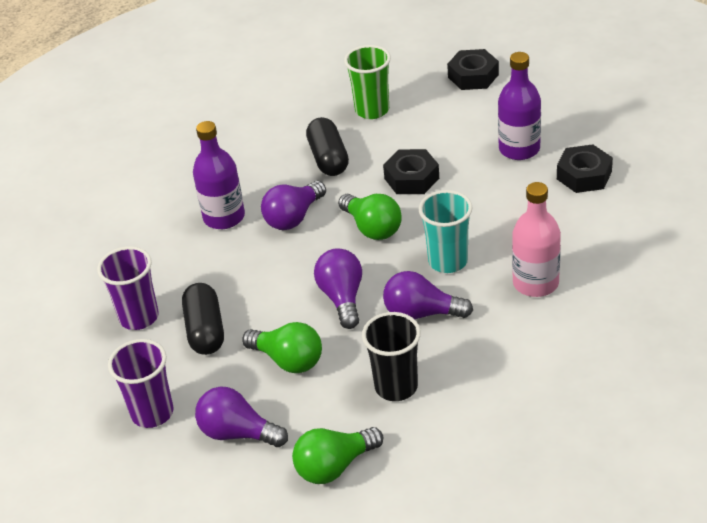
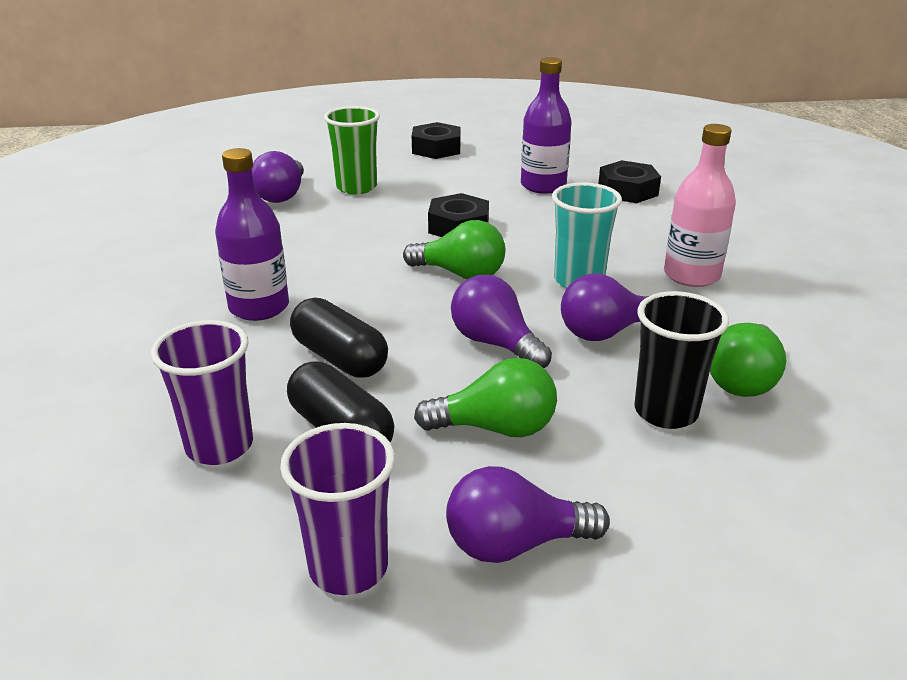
camera: 35 degrees left, 10 degrees down
(293, 217) = (354, 287): purple light bulb -> purple light bulb (282, 195)
(328, 158) = (345, 231): black capsule -> black capsule (339, 358)
(334, 466) = (699, 534): green light bulb -> green light bulb (743, 380)

